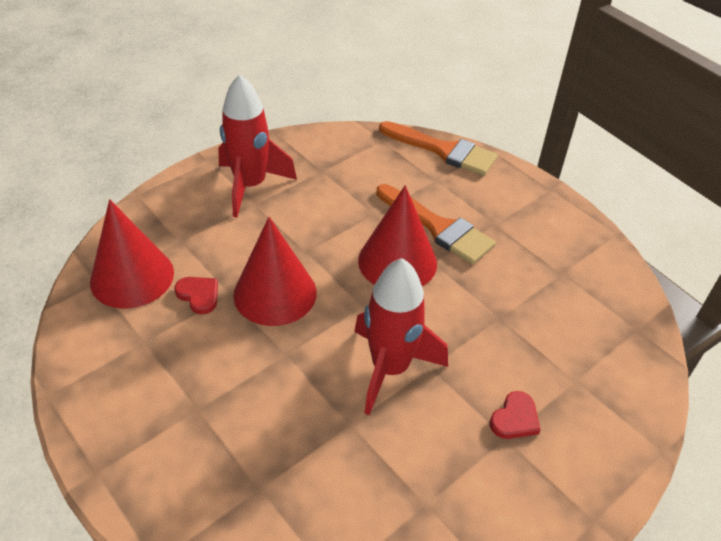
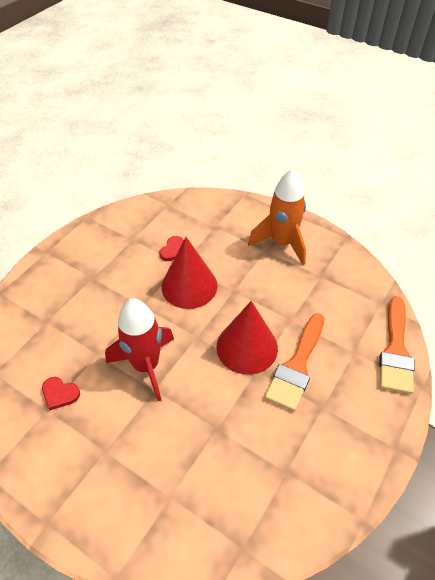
camera: 75 degrees right, 5 degrees up
(132, 277) = (177, 217): red cone -> none
(250, 186) = (282, 243): red rocket -> orange rocket
(515, 419) = (122, 455): red heart -> red heart (60, 394)

